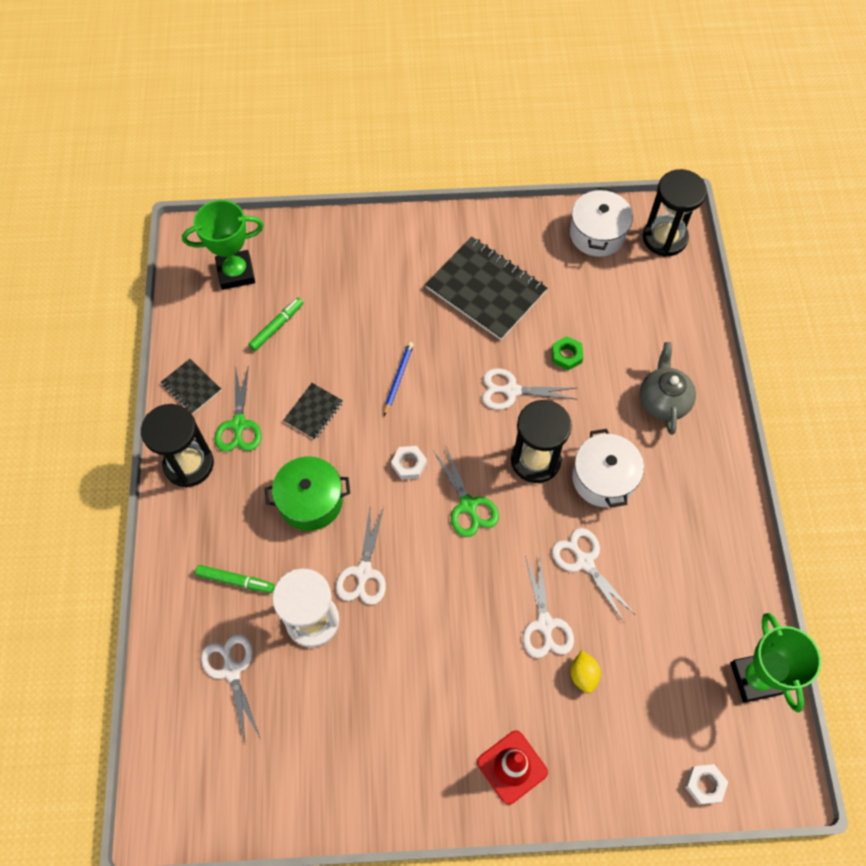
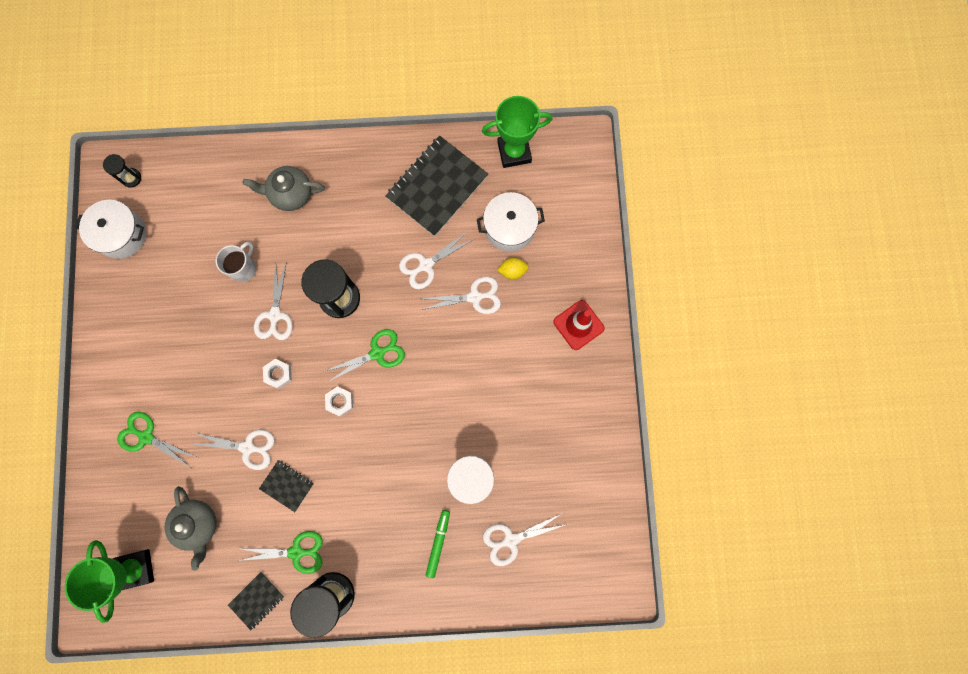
camera: 90 degrees left, 15 degrees up
(277, 326) = (198, 524): green marker -> grey teapot
(310, 501) = (370, 484): green pot -> none
(363, 572) = (432, 437): white scissors -> white scissors (247, 447)
(373, 272) = (146, 437): none -> green scissors
(398, 378) = (258, 411): blue pencil -> none
(486, 290) = (173, 334): black notebook -> black notebook (437, 187)
(566, 355) = (244, 268): green nut -> white mug
(603, 478) = (357, 246): white pot -> white pot (509, 227)
(664, 238) = (131, 178): black hourglass -> black hourglass, size x0.51
(704, 785) = (587, 194): white nut -> white nut (278, 374)

